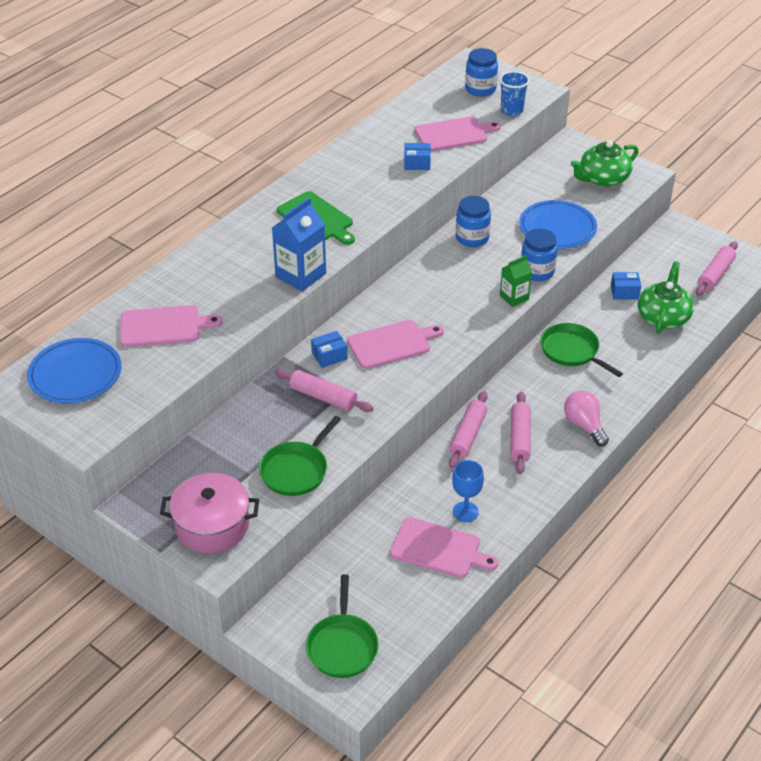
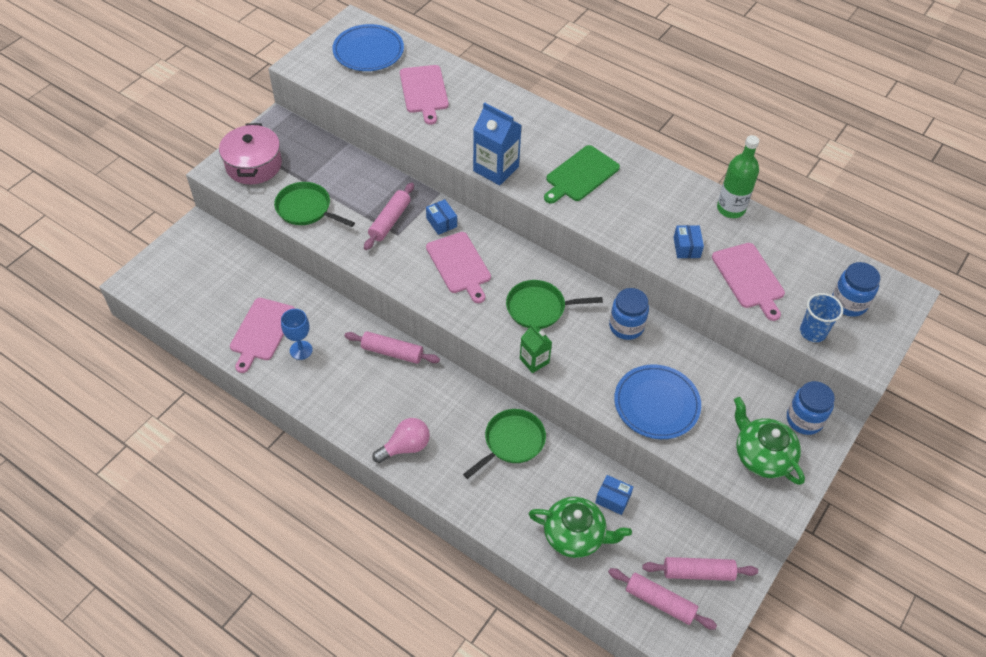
camera: 85 degrees right, 10 degrees up
(342, 646) = (174, 273): green pan -> green pan (539, 308)
(370, 134) = (731, 208): none -> green bottle
(519, 438) = (388, 392): pink rolling pin -> pink rolling pin (698, 572)
(537, 271) = (578, 382): blue jar -> blue jar (804, 419)
(624, 292) = (613, 499): blue box -> blue box turned 60 degrees counterclockwise

